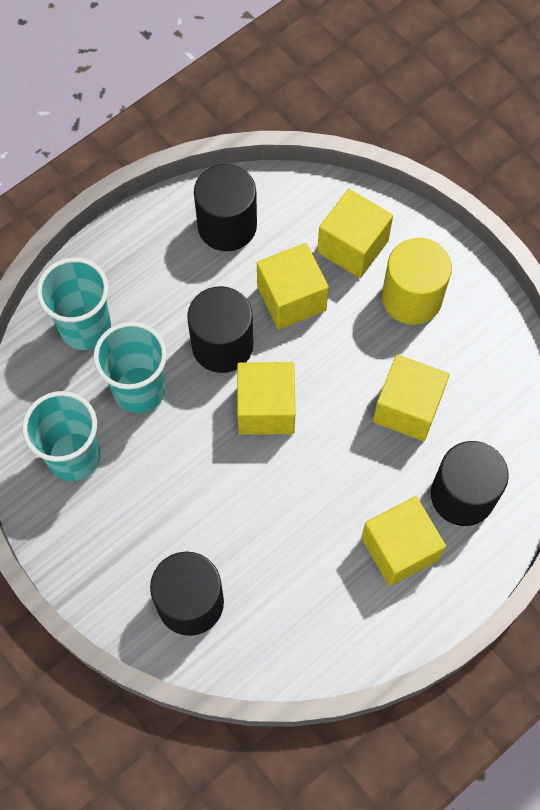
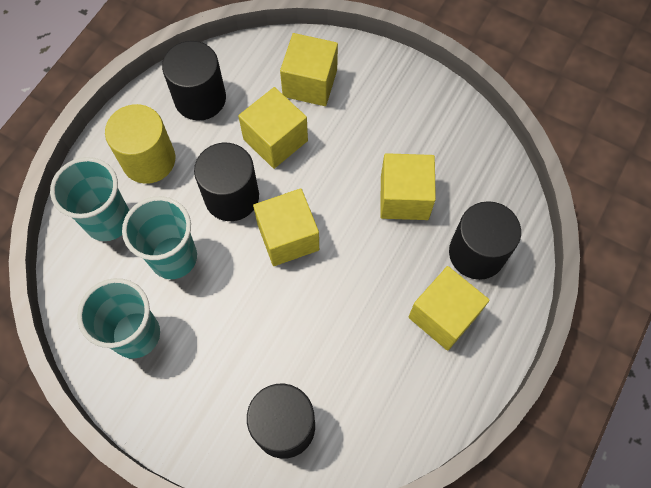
camera: 20 degrees left, 0 degrees up
(412, 298) = (373, 108): yellow cylinder -> yellow cylinder (148, 160)

